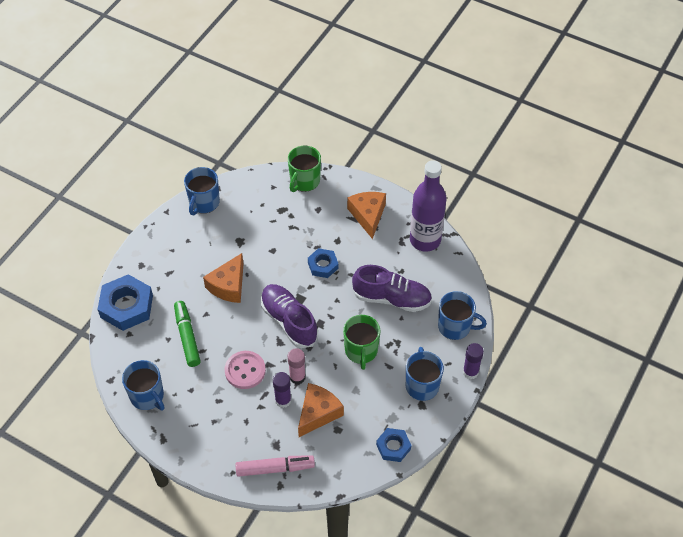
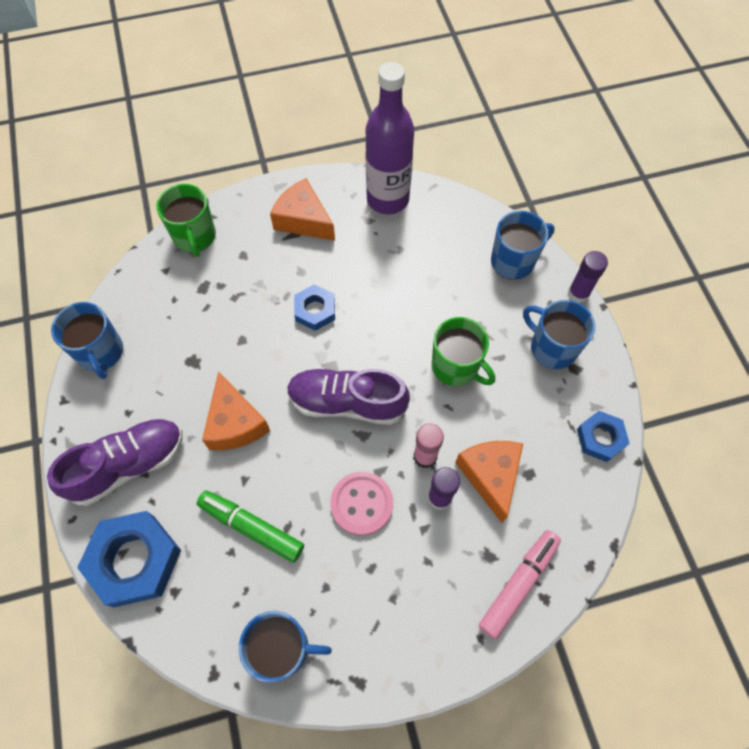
camera: 45 degrees left, 10 degrees up
(391, 298) = (423, 285): purple shoe -> purple shoe (128, 465)

